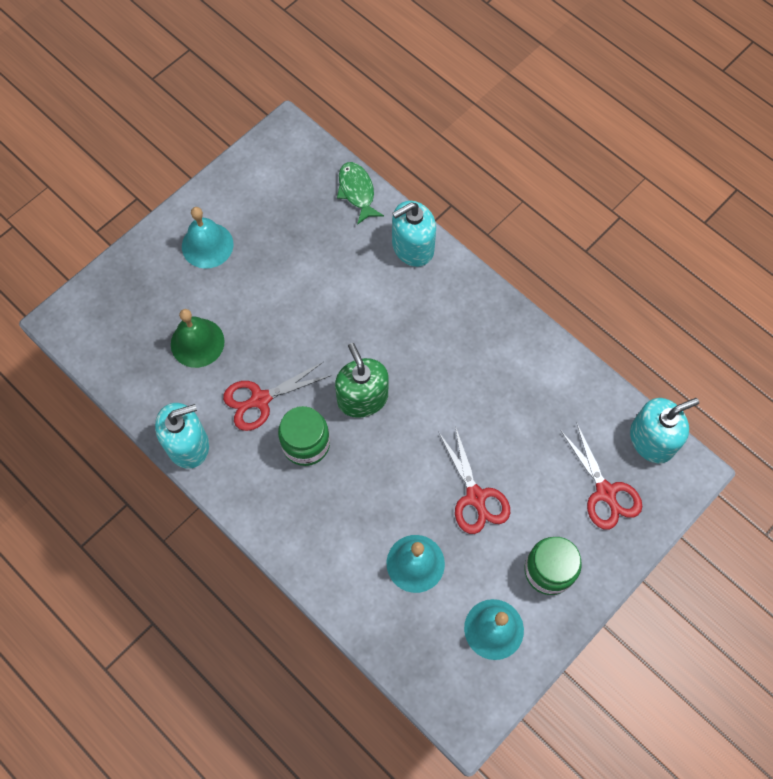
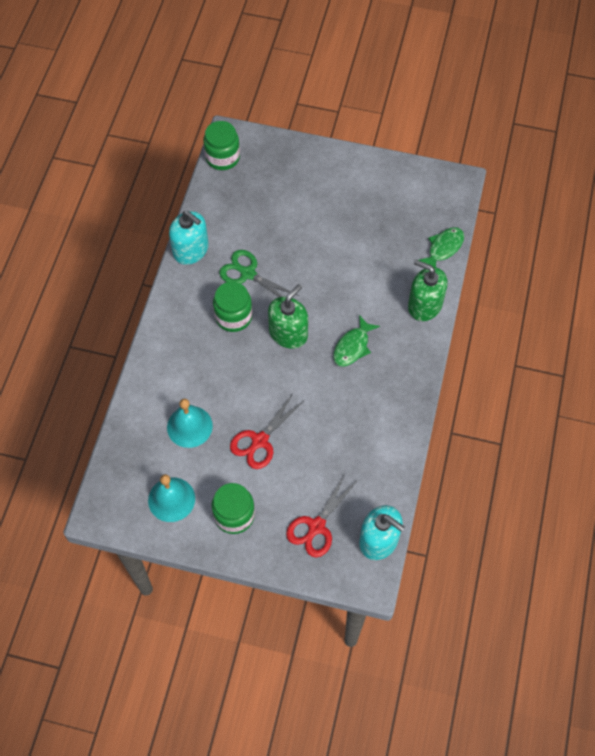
camera: 60 degrees right, 5 degrees down
(86, 344) = (222, 157): none -> green jar
(197, 342) = (264, 216): green bell -> none
(207, 245) = (338, 183): turquoise bell -> none
(260, 400) = (247, 273): red scissors -> green scissors
(412, 247) = (424, 305): turquoise soap dispenser -> green soap dispenser
(418, 342) = (353, 346): none -> green fish

